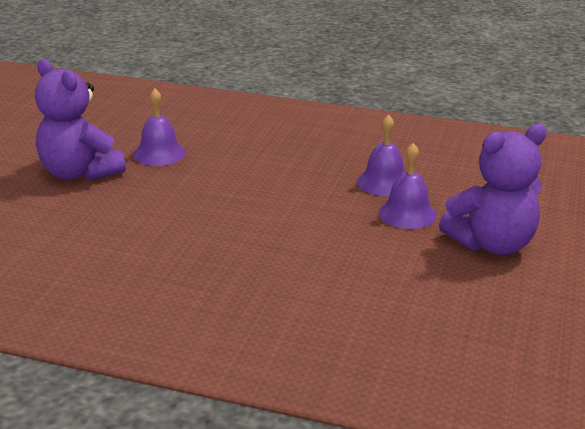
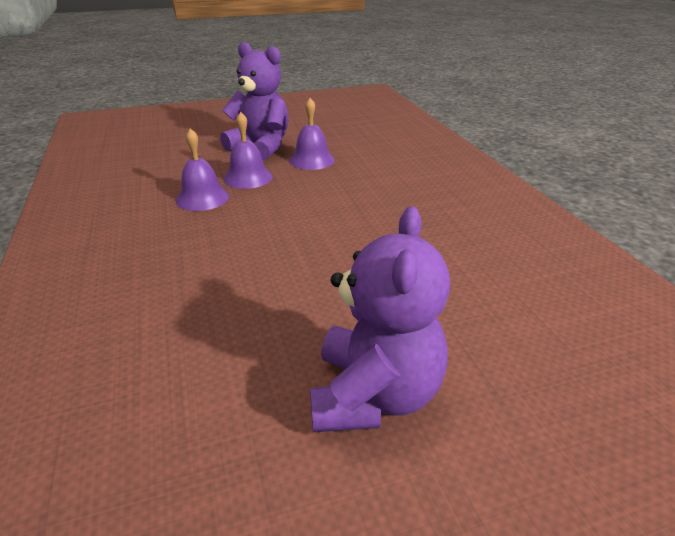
camera: 125 degrees left, 5 degrees up
(159, 153) = (252, 353): purple bell -> purple bell (312, 160)

